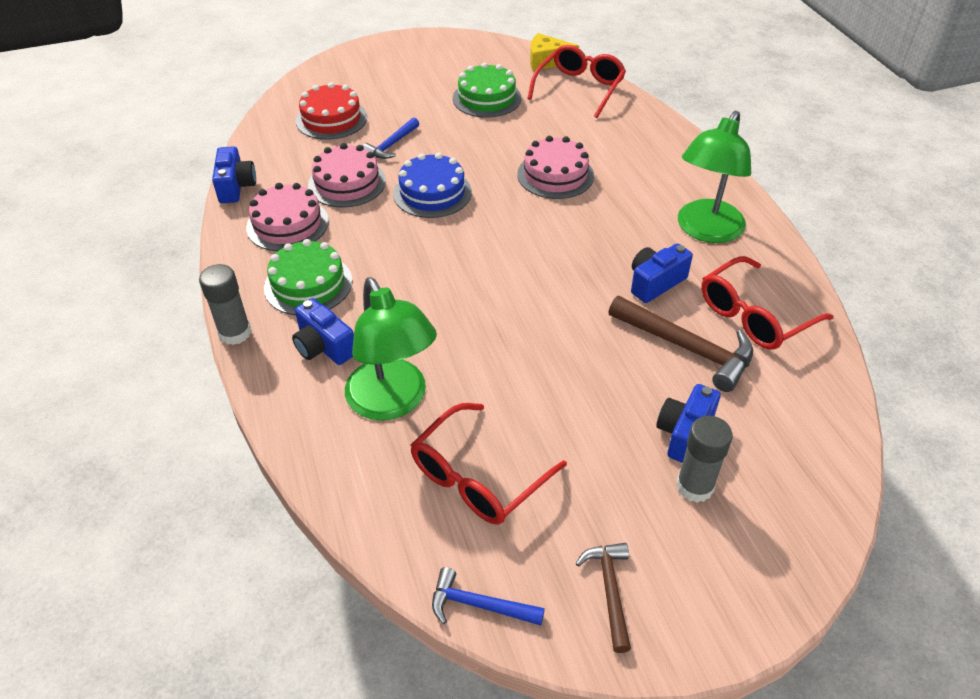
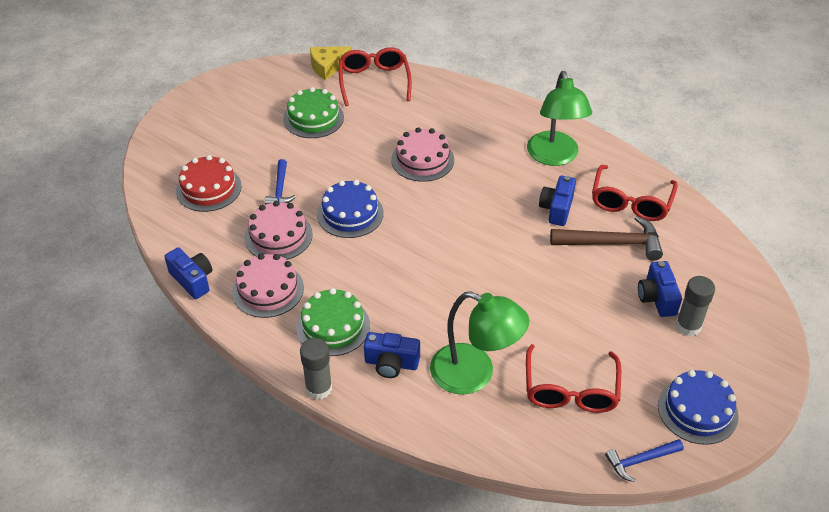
camera: 35 degrees left, 0 degrees up
(610, 591) = (697, 410): brown hammer -> blue cake

